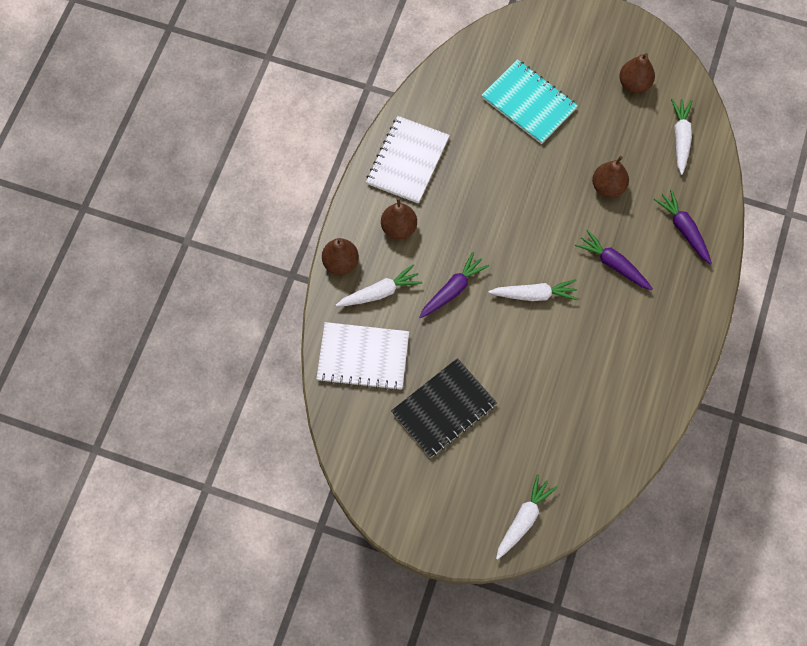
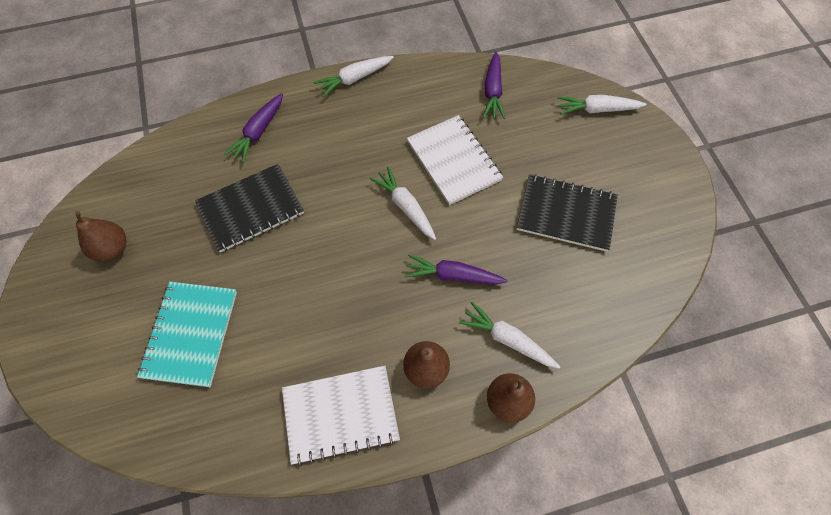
camera: 125 degrees left, 5 degrees down
(363, 357) = (581, 310): white notebook -> white notebook (454, 161)
(608, 187) = (251, 209): brown pear -> black notebook
(613, 264) = (330, 164): purple carrot -> purple carrot (493, 91)
(680, 138) = (159, 179): white carrot -> white carrot (354, 79)

